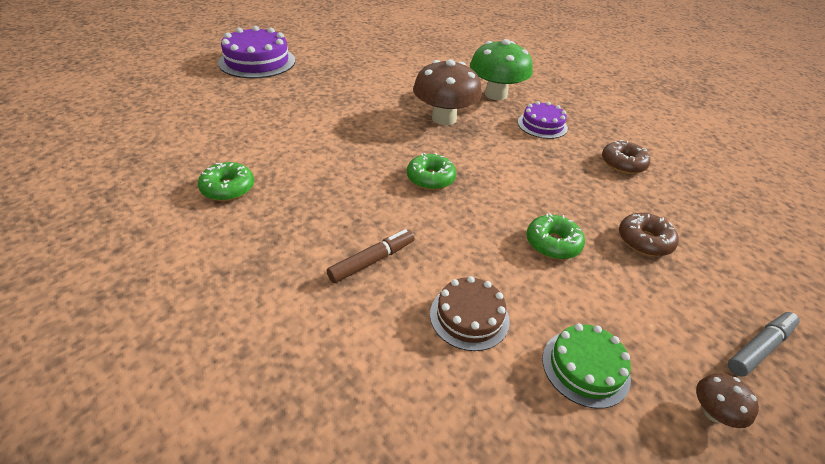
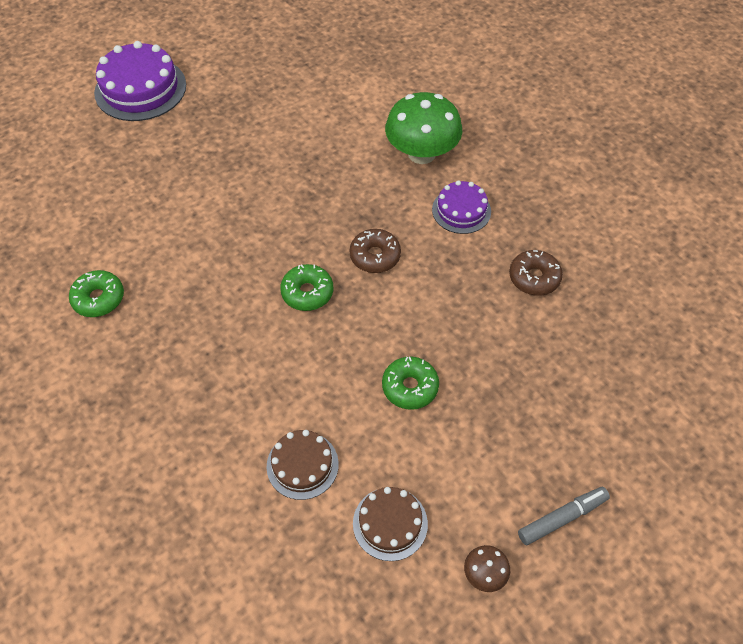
camera: 10 degrees right, 15 degrees up
(372, 261) = (226, 397): brown marker -> none
(444, 118) = (346, 196): brown mushroom -> none
(585, 367) = (390, 523): green cake -> brown cake
(644, 241) = (508, 389): brown donut -> brown donut (375, 256)

